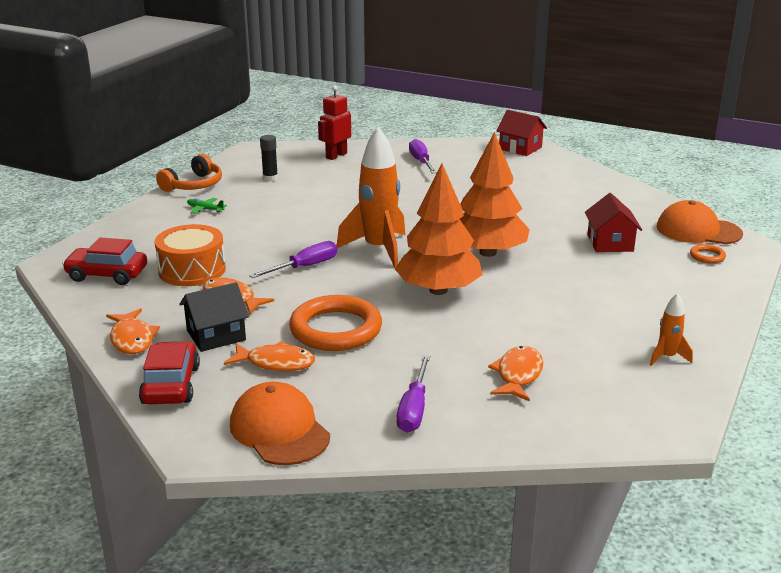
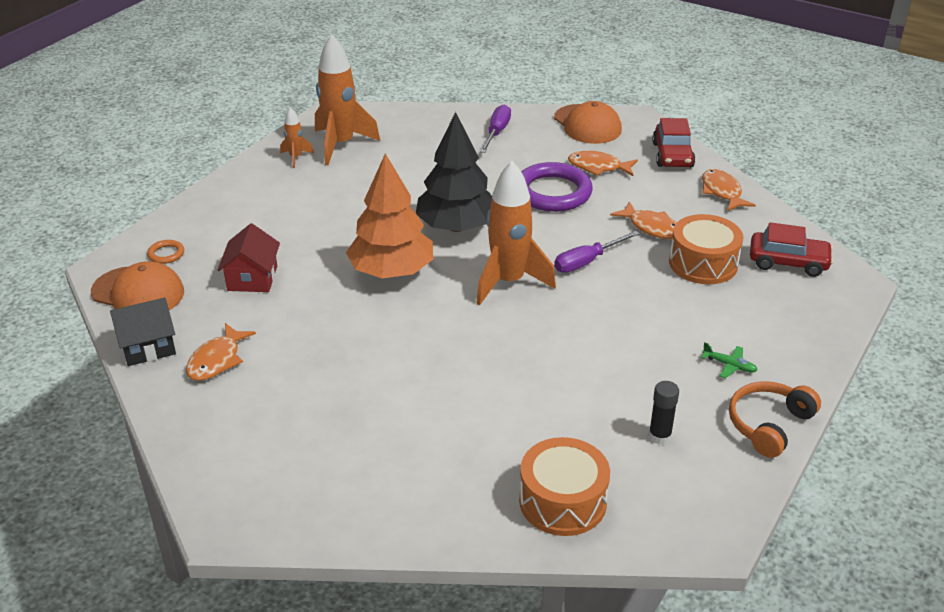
camera: 175 degrees left, 10 degrees up
(216, 335) = (653, 192): black house -> black house (148, 346)
(336, 156) = (562, 501): red robot -> orange drum
(336, 329) = (552, 192): orange ring -> purple ring
(421, 162) = (424, 471): purple screwdriver -> none
(438, 290) = (456, 227): orange tree -> black tree
(518, 375) = (416, 150): orange fish -> orange fish (217, 360)
(520, 148) = (243, 507): red house -> none
(622, 378) = (341, 145): none -> orange rocket

